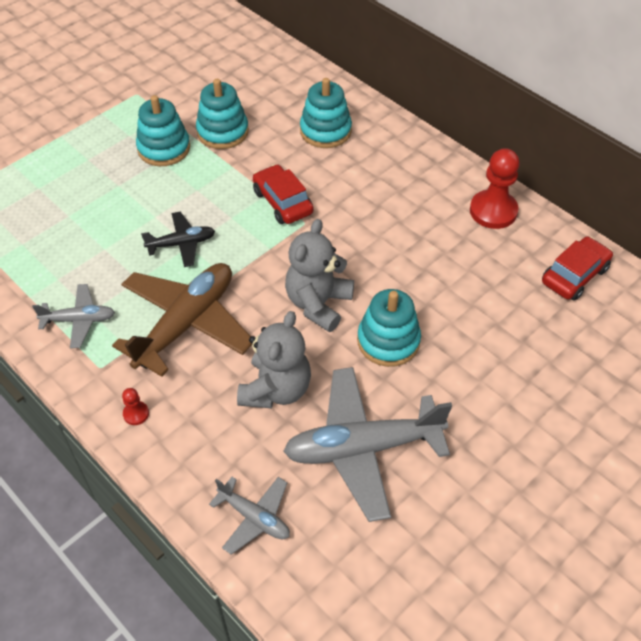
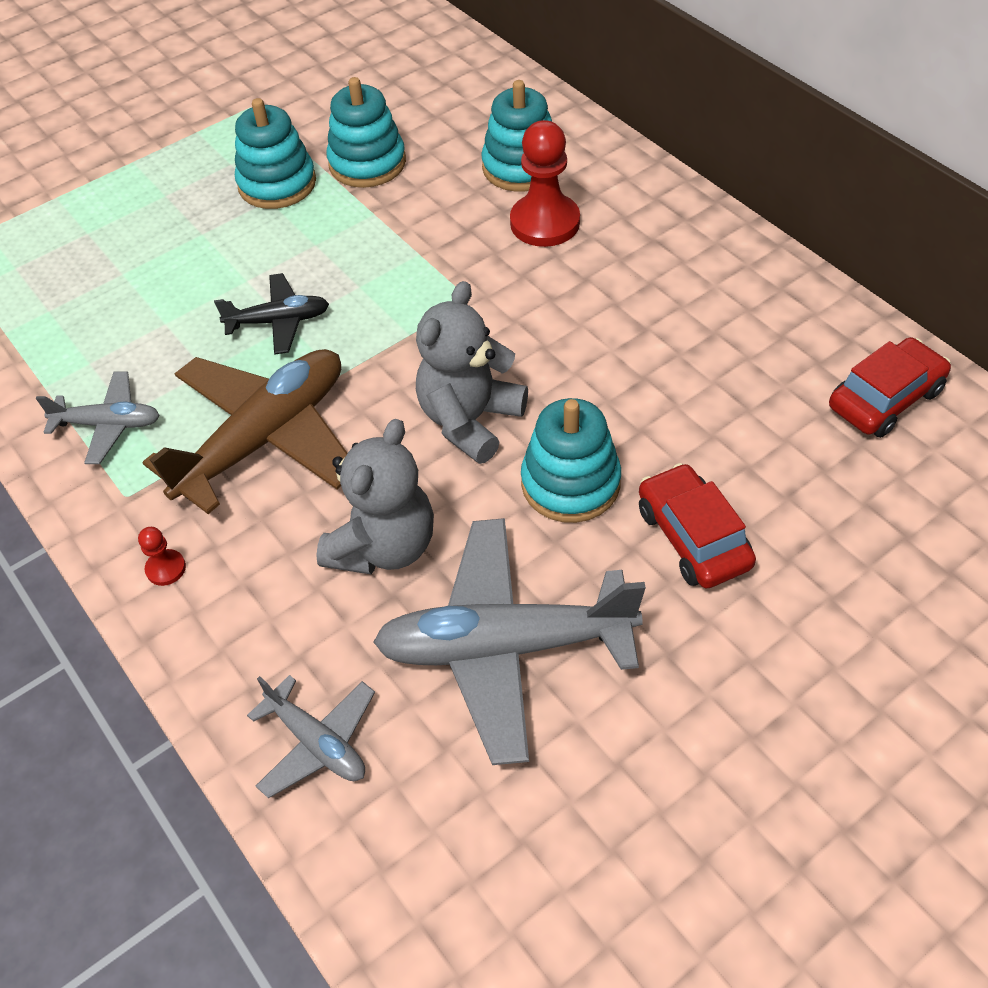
camera: 10 degrees right, 0 degrees up
(283, 202) = (440, 267): red car -> red car (693, 537)
(493, 211) = (765, 294): red pawn -> red pawn (545, 223)

